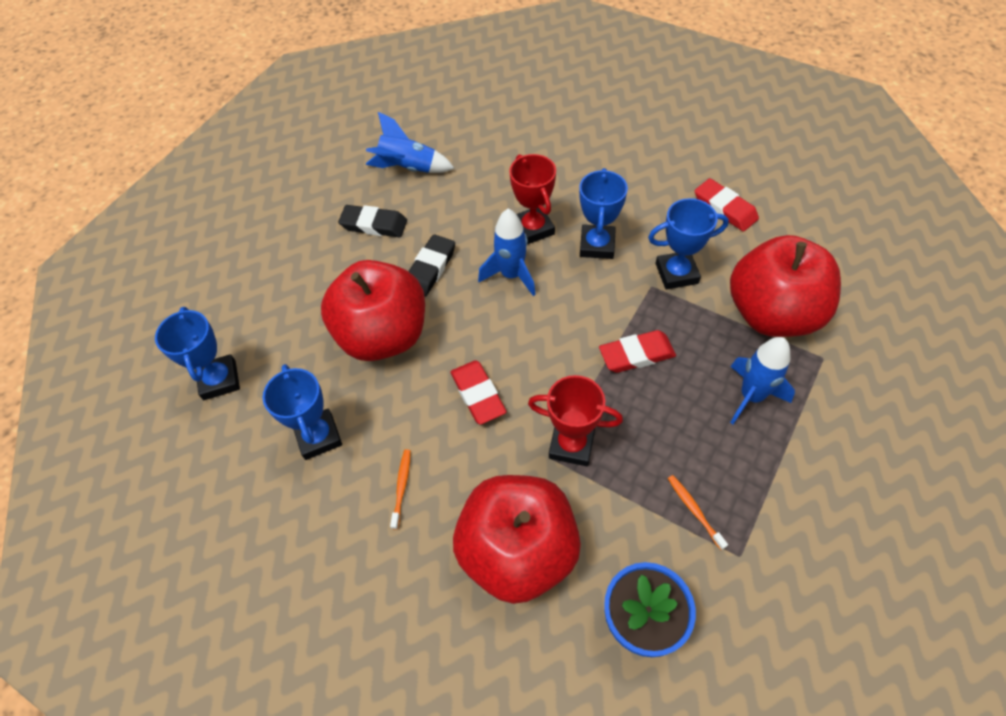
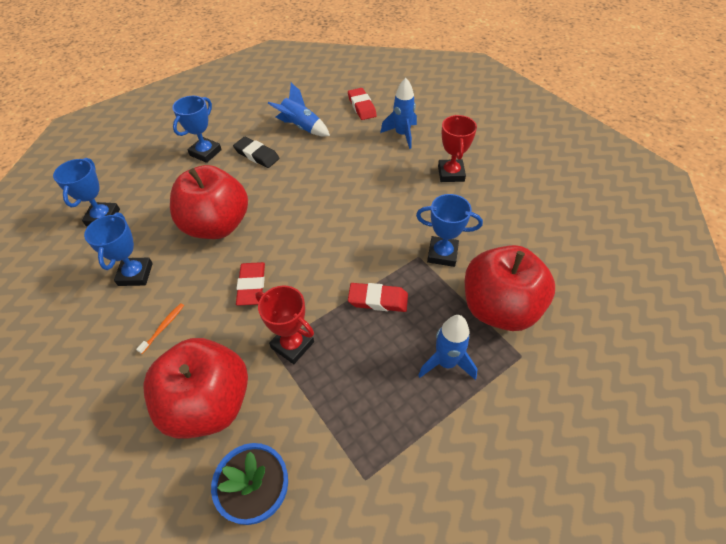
camera: 20 degrees right, 5 degrees down
(430, 268) = (274, 193): black eraser -> none
(511, 275) = (324, 216): blue rocket -> blue rocket (402, 135)
(533, 229) = (358, 190): red trophy -> red trophy (451, 173)
(597, 245) = (396, 215): blue trophy -> blue trophy (205, 152)
(694, 510) = (351, 429): orange toothbrush -> none
(725, 208) = (506, 221): red eraser -> red eraser (361, 106)

